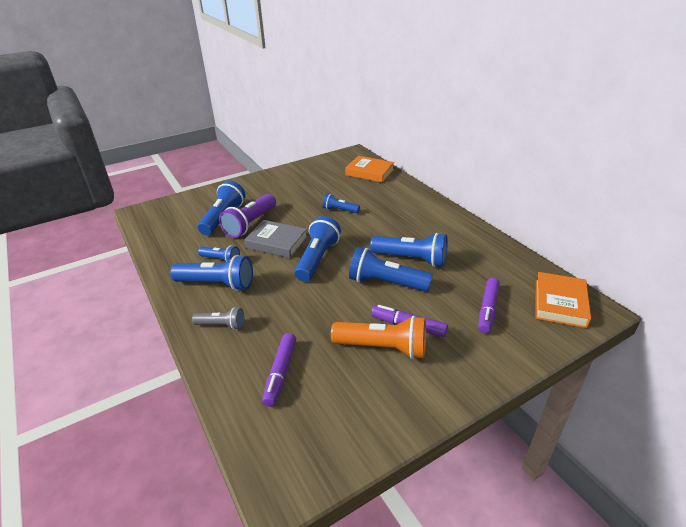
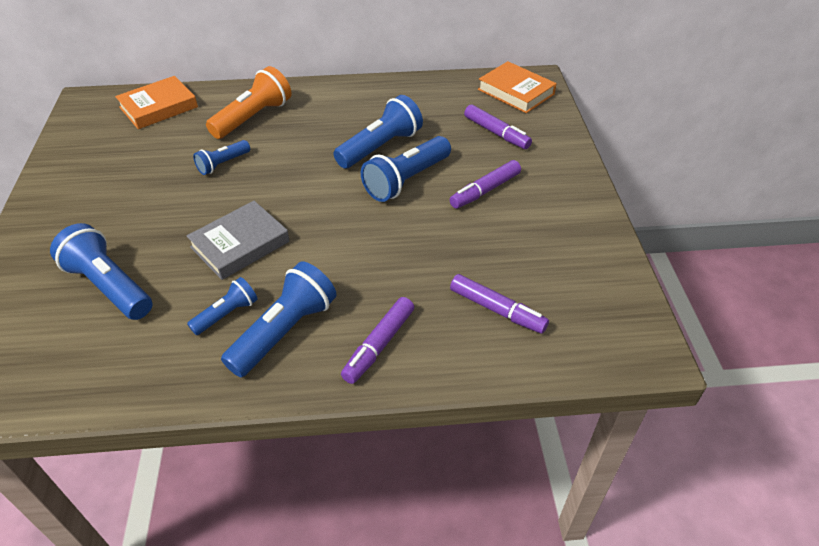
camera: 65 degrees left, 10 degrees up
(222, 325) = (379, 345): grey flashlight -> purple marker
(250, 224) = (163, 259): purple flashlight -> none
(317, 259) = (313, 218): blue flashlight -> none
(383, 348) = (505, 219): orange flashlight -> orange flashlight (253, 117)

